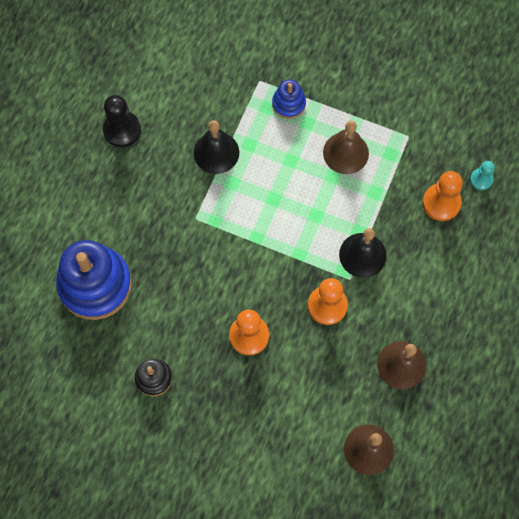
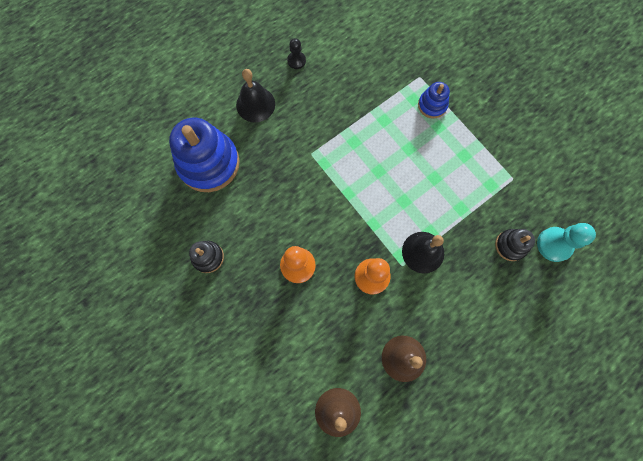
camera: 30 degrees right, 5 degrees up
(122, 130) = (296, 61): black pawn -> black pawn, size x0.59
(216, 152) = (355, 113): black bell -> black bell (255, 104)
(345, 153) = (455, 165): brown bell -> none
(441, 203) = (510, 245): orange pawn -> black stacking toy
(481, 179) = (554, 244): turquoise pawn -> turquoise pawn, size x1.69

